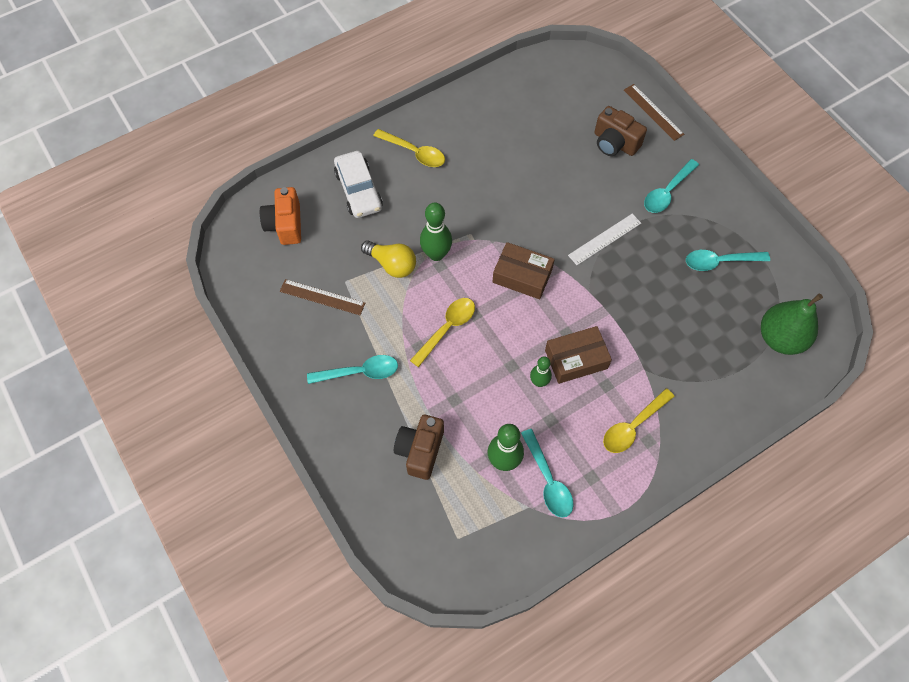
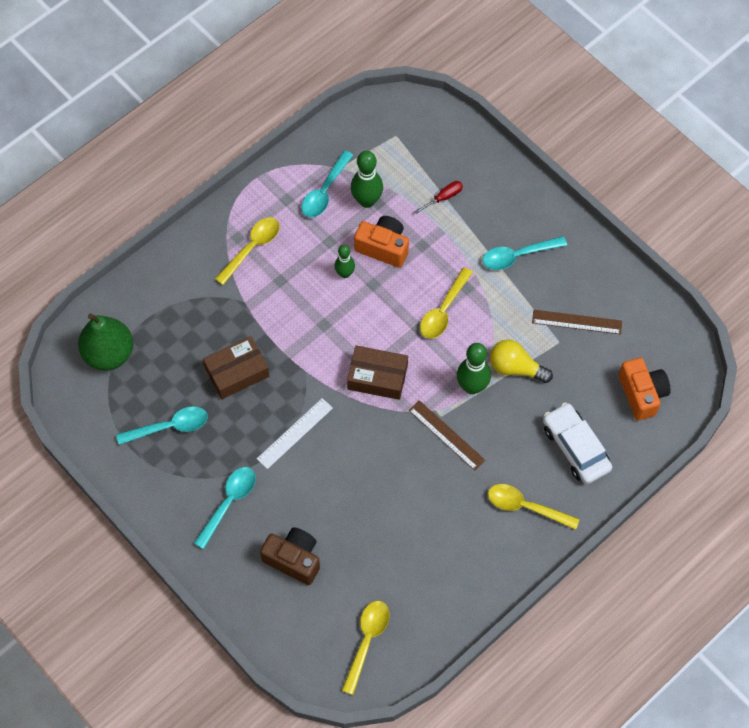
camera: 170 degrees right, 0 degrees up
(420, 450) = (443, 197): brown camera -> red screwdriver
(495, 404) = (383, 247): none -> orange camera
(548, 480) = (325, 191): turquoise spoon -> turquoise spoon turned 120 degrees counterclockwise
(562, 81) = (367, 641): none -> yellow spoon
(576, 359) = (311, 300): brown box -> brown box (237, 372)
(653, 112) = (250, 613): brown ruler -> brown ruler (446, 435)

